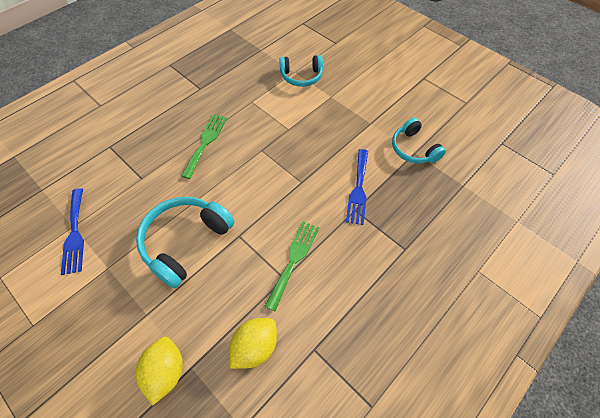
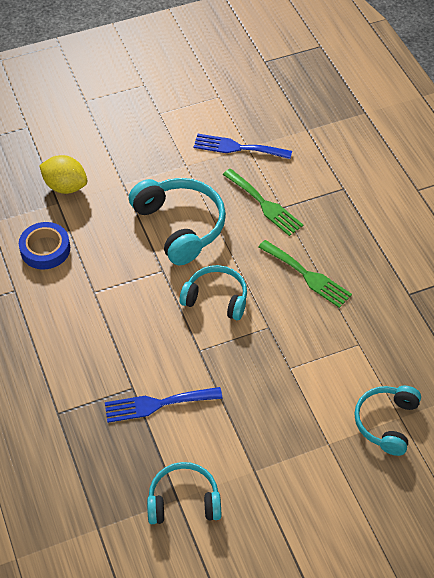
camera: 115 degrees right, 5 degrees down
(250, 188) = (216, 298): none -> turquoise headphones
(255, 347) = (45, 249): yellow lemon -> blue tape
(294, 260) = (107, 307): green fork -> green fork (264, 204)
(358, 189) = (157, 404): blue fork -> blue fork turned 45 degrees counterclockwise

